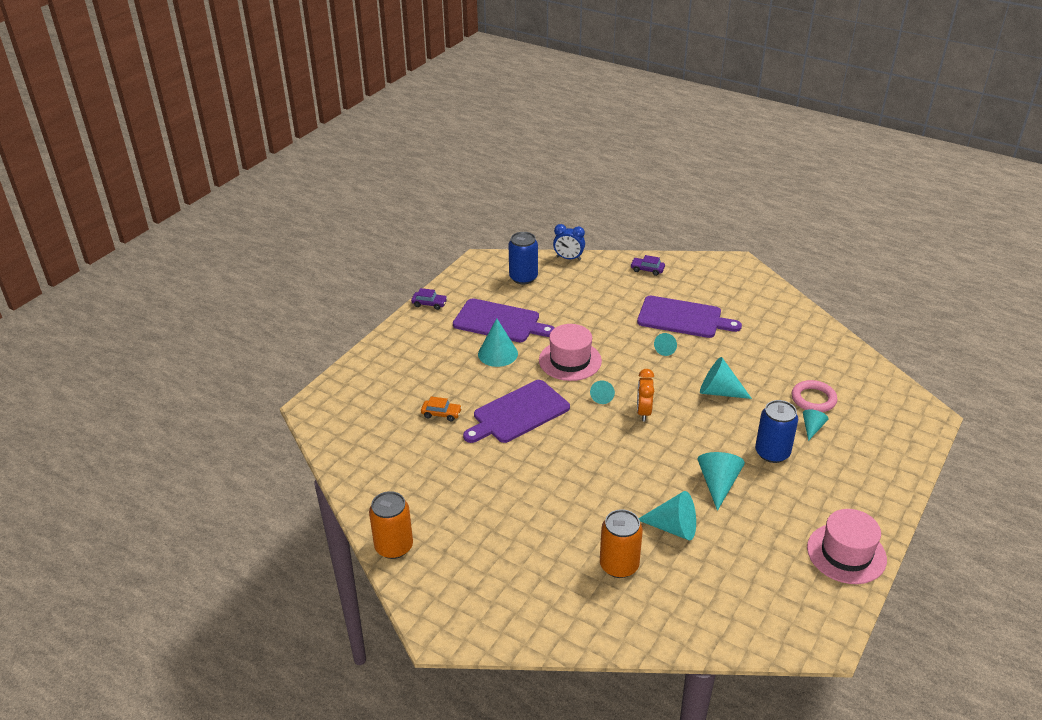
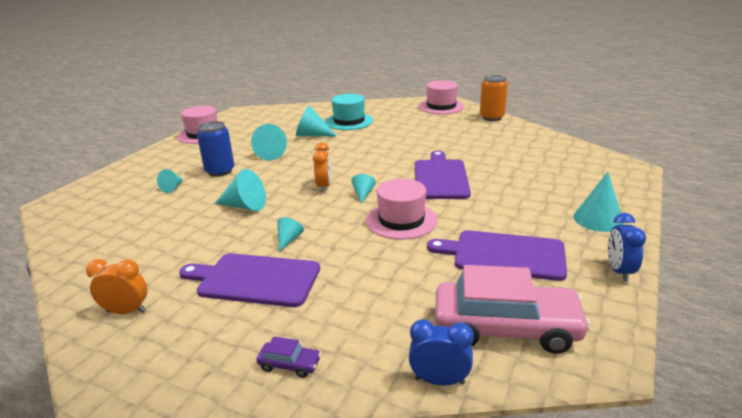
camera: 175 degrees right, 10 degrees down
(429, 304) = (619, 271): purple car -> blue clock
(441, 414) = (510, 172): orange car -> none
(456, 601) = (441, 106): none -> pink hat
(497, 353) = (486, 220): turquoise cone -> turquoise cone (598, 219)
(518, 413) = (440, 177): purple cutting board -> purple cutting board turned 45 degrees counterclockwise
(523, 278) = (506, 328): blue can -> pink car
(619, 565) = (349, 121): orange can -> turquoise hat
(761, 303) = (126, 311): none -> orange clock
(813, 399) = (152, 207): pink ring -> none

